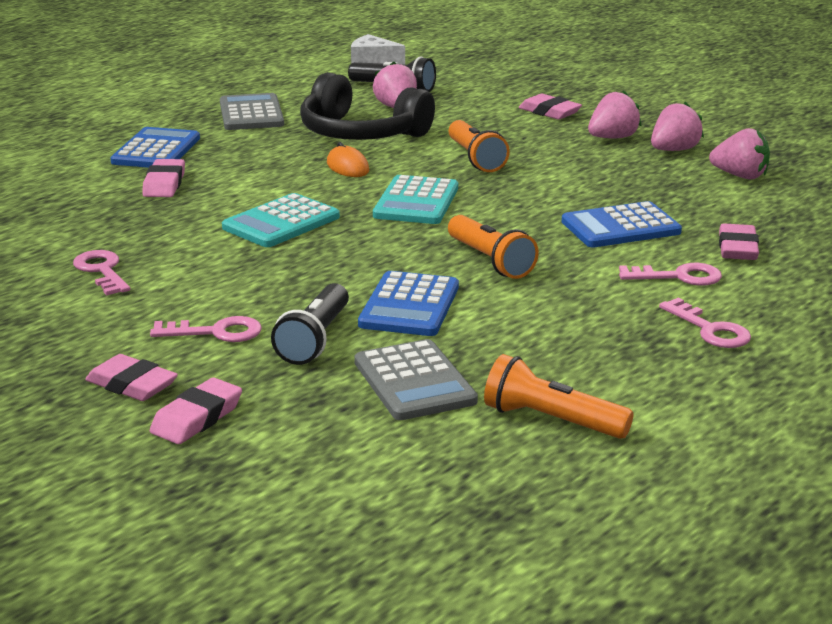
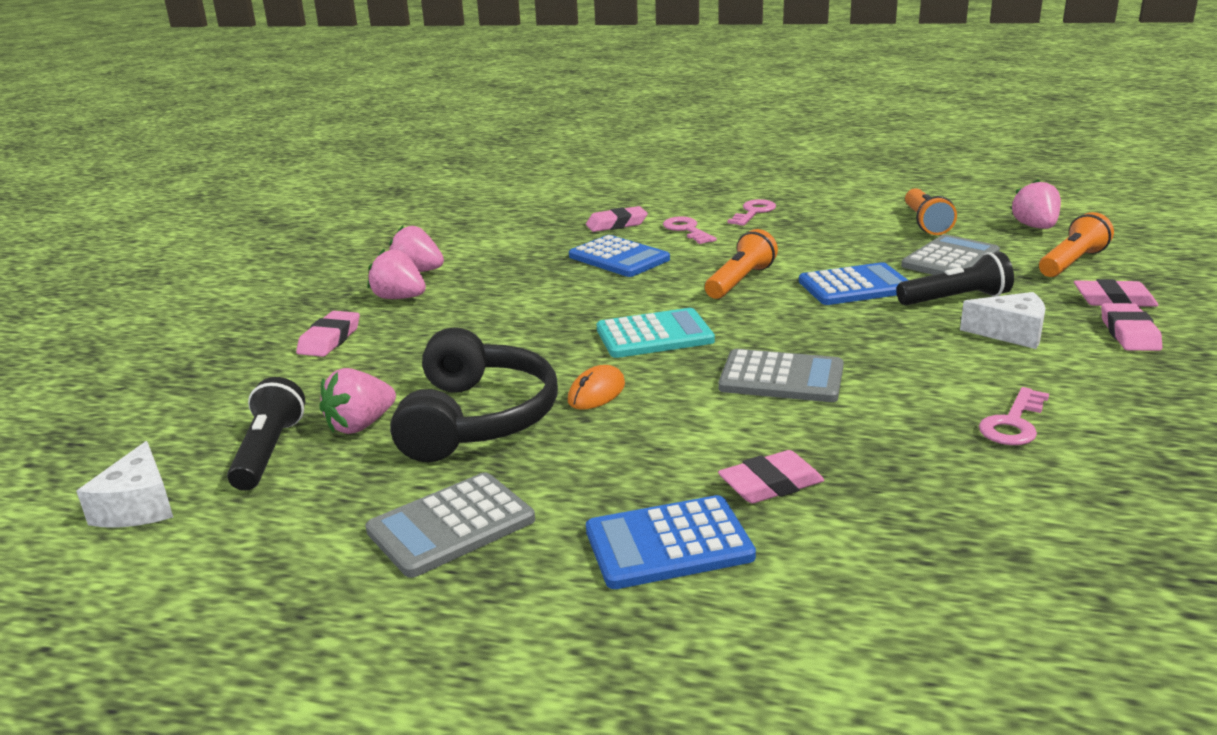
camera: 115 degrees left, 0 degrees up
(215, 332) = (1011, 333): pink key -> white cheese
(281, 222) = (781, 378): turquoise calculator -> grey calculator
(475, 158) = (510, 339): orange flashlight -> orange flashlight (1071, 263)
(740, 176) = (465, 243): pink strawberry -> pink strawberry (1035, 227)

